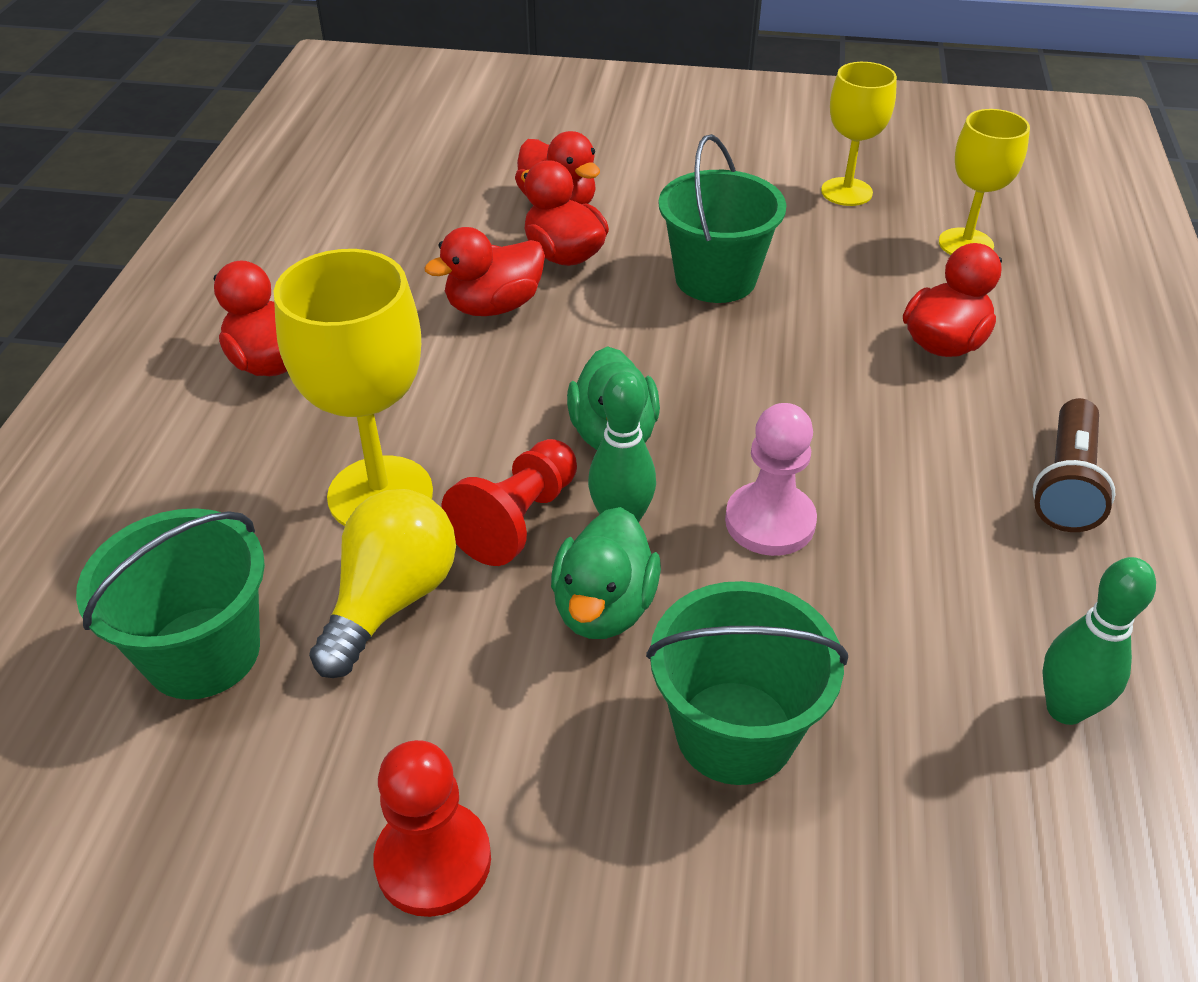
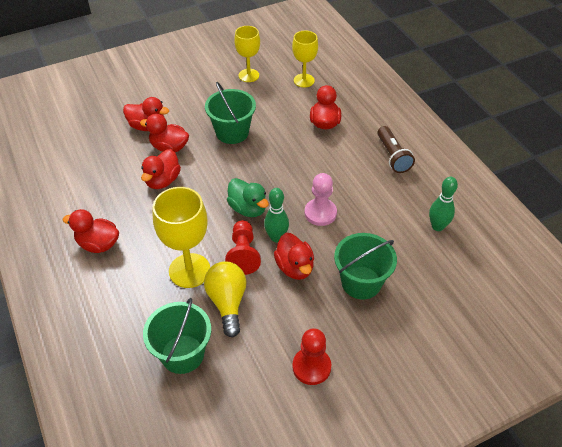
camera: 35 degrees left, 5 degrees up
(604, 607) = (295, 267): green duck -> red duck

